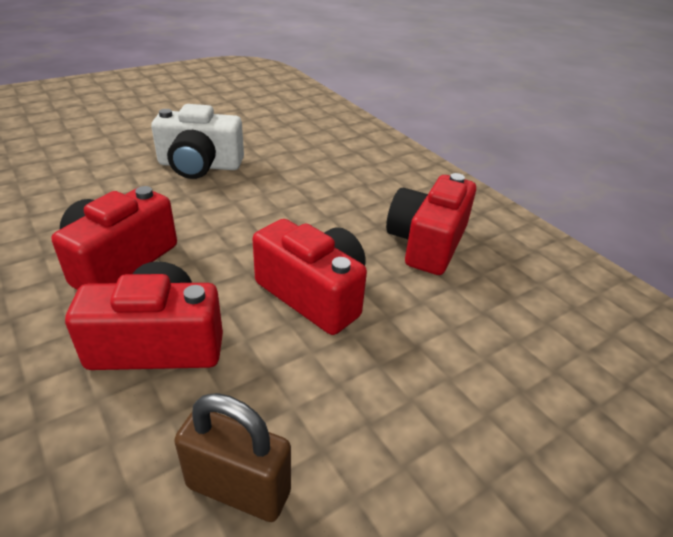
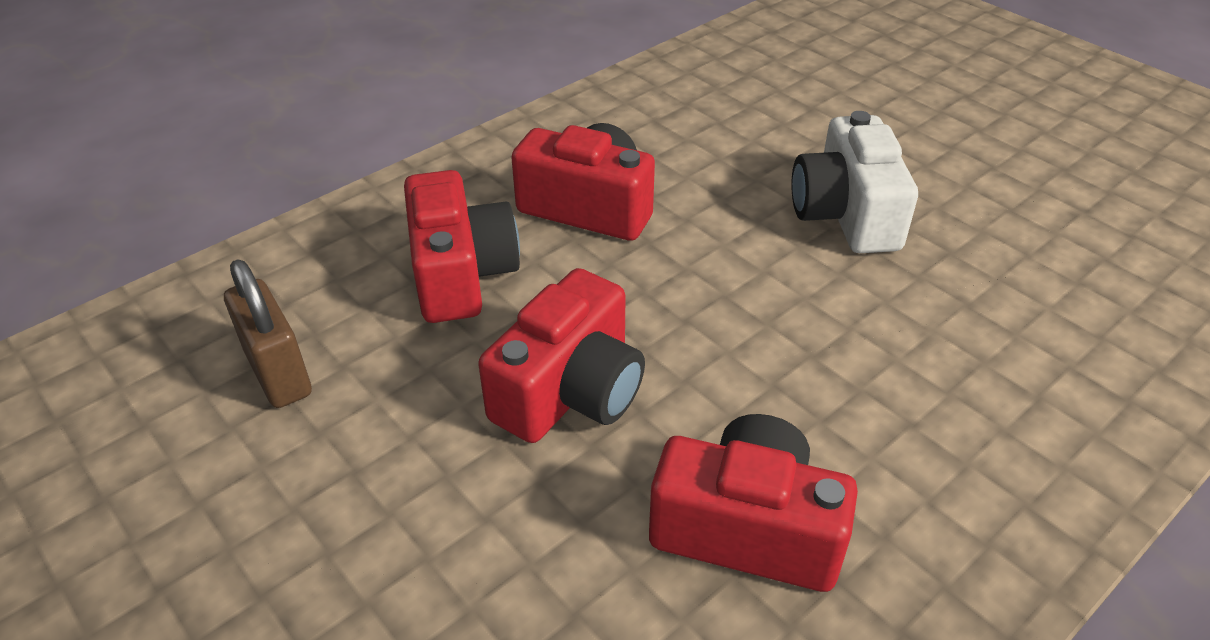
camera: 85 degrees right, 5 degrees up
(238, 489) = (279, 374): brown padlock -> brown padlock turned 45 degrees counterclockwise

